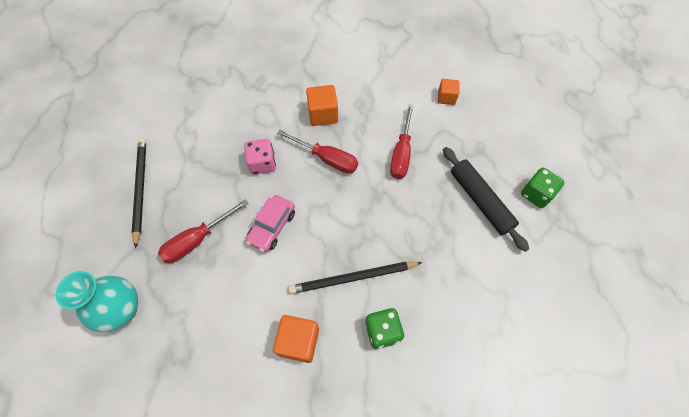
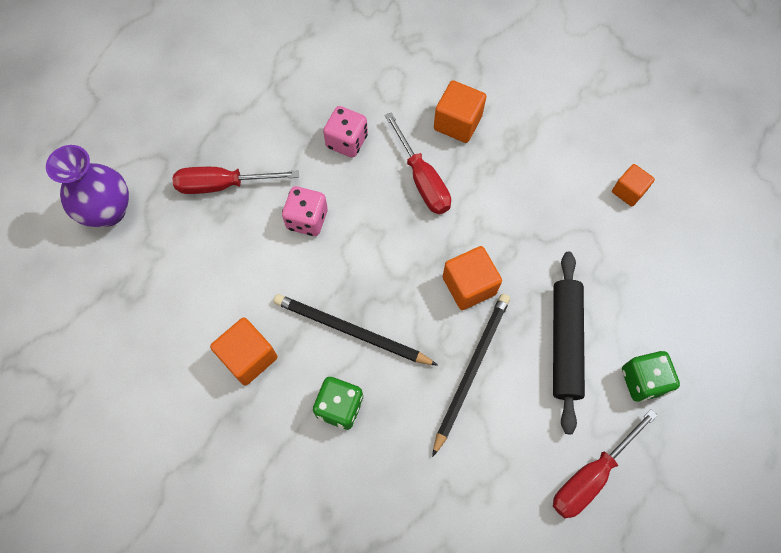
camera: 35 degrees right, 5 degrees up
(122, 310) = (108, 211): turquoise vase -> purple vase
(140, 189) = (203, 93): black pencil -> black pencil (471, 370)
(272, 227) = (307, 219): pink car -> pink dice
(401, 153) = (515, 227): red screwdriver -> red screwdriver (591, 475)
(402, 203) = (469, 285): none -> orange cube

